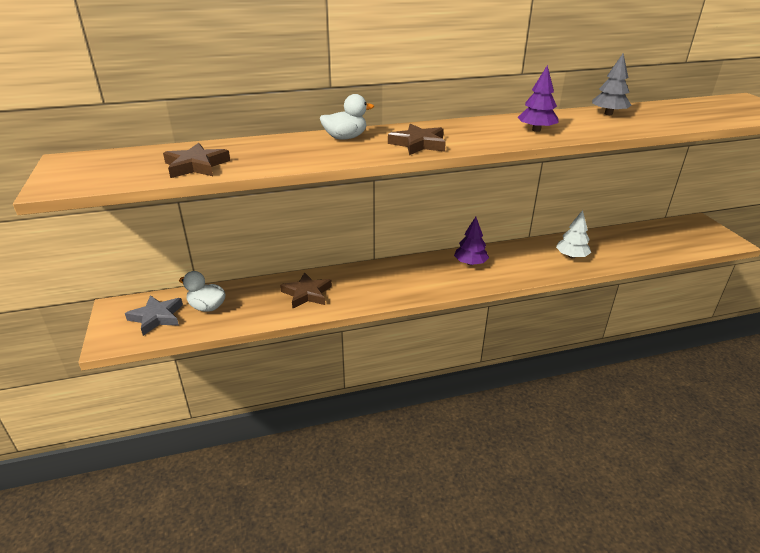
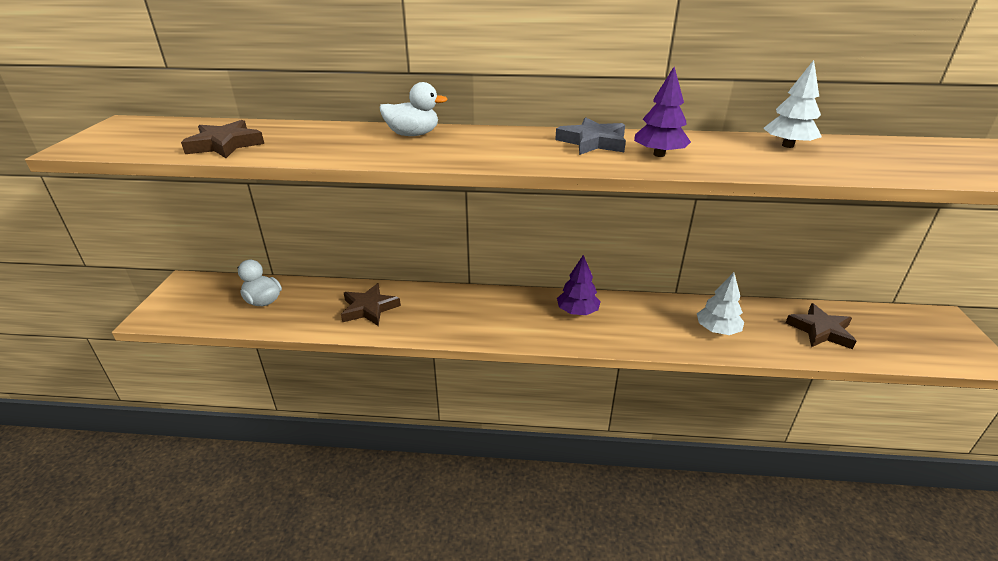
camera: 20 degrees right, 0 degrees up
(157, 317) = (211, 301): grey star -> grey star (593, 142)
(418, 144) = (487, 152): brown star -> brown star (820, 330)
(608, 114) = (787, 145): grey tree -> white tree

